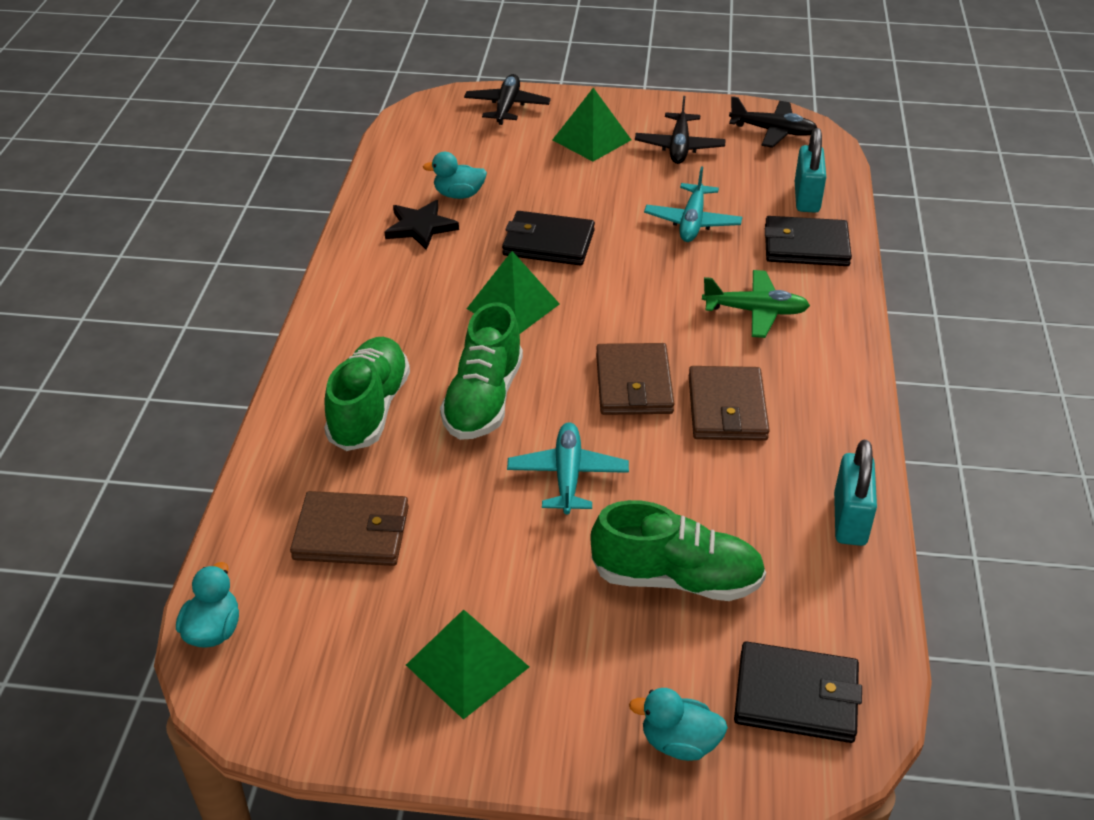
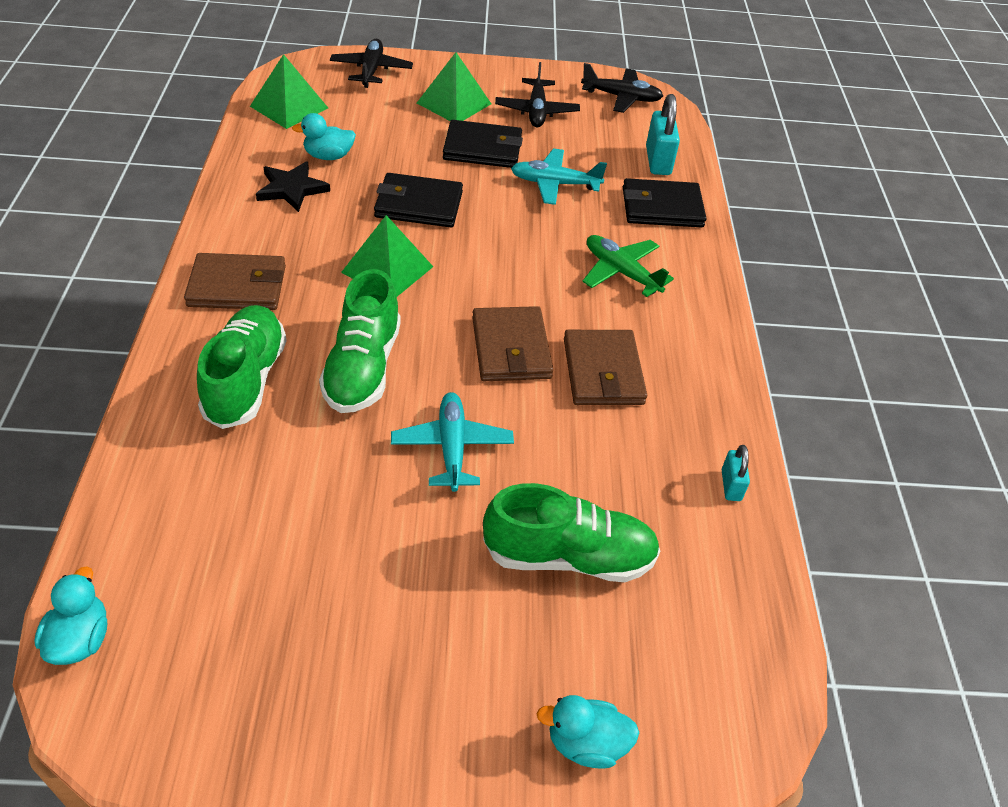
camera: 10 degrees left, 5 degrees up
(352, 533) = (231, 519): brown wallet -> brown wallet (237, 286)
(467, 665) = (359, 666): green pyramid -> green pyramid (289, 107)
(692, 222) = (554, 184): turquoise plane -> turquoise plane turned 90 degrees clockwise
(755, 311) = (621, 272): green plane -> green plane turned 135 degrees counterclockwise
(796, 696) = (699, 683): black wallet -> black wallet (483, 148)
(849, 519) = (731, 485): turquoise padlock -> turquoise padlock, size x0.57

